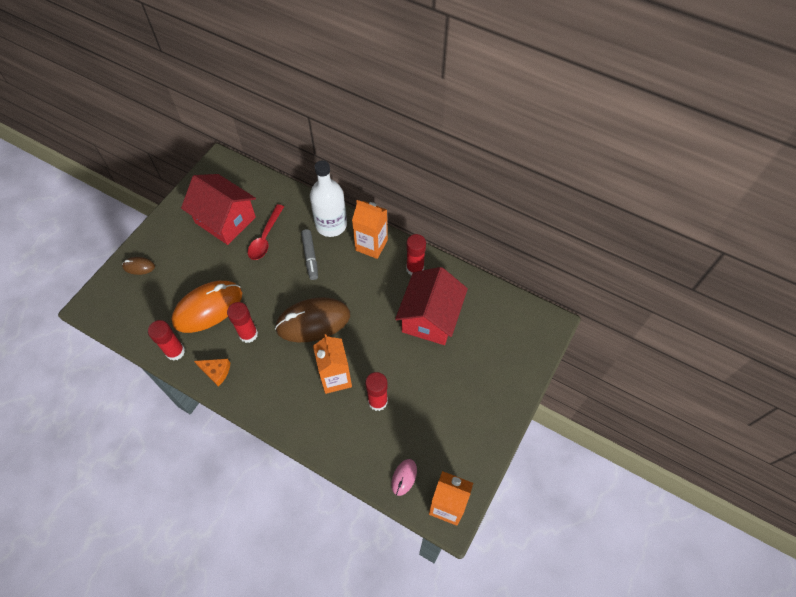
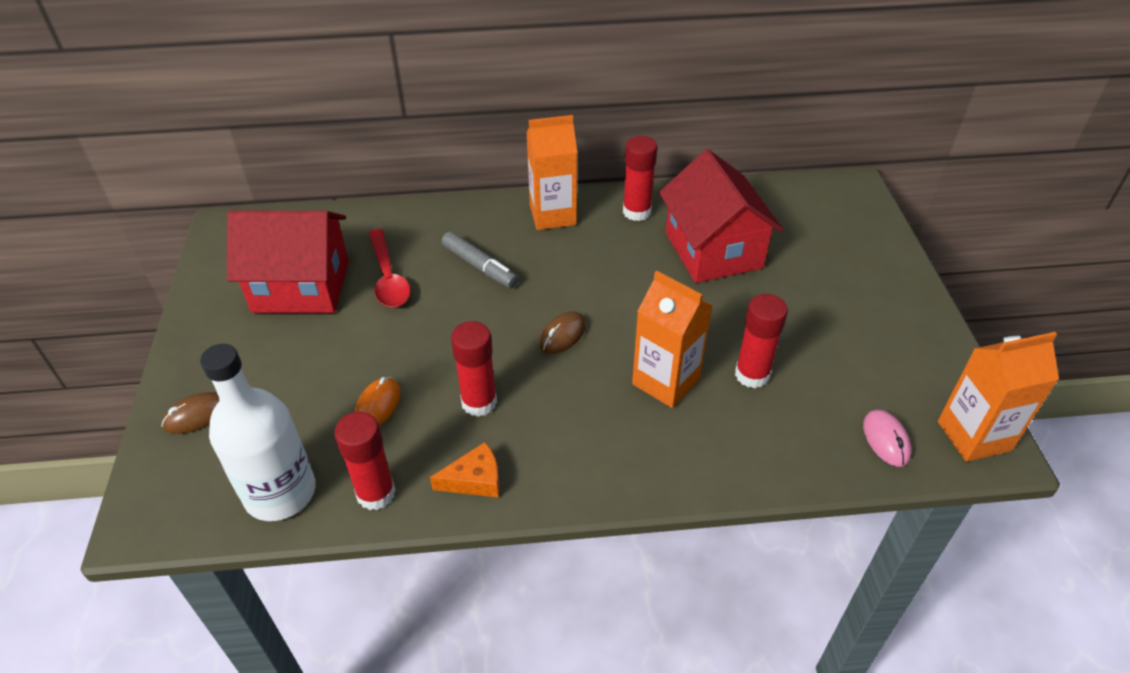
camera: 35 degrees left, 15 degrees down
(208, 308) = (378, 405): orange mouse -> orange mouse, size x0.45
(313, 321) = (562, 335): brown mouse -> brown mouse, size x0.45
(331, 225) = (473, 219): white bottle -> white bottle (280, 492)

